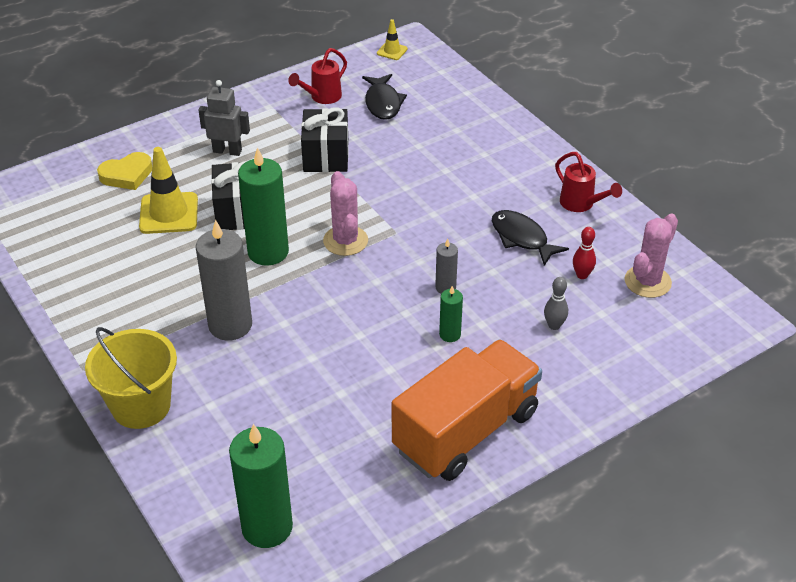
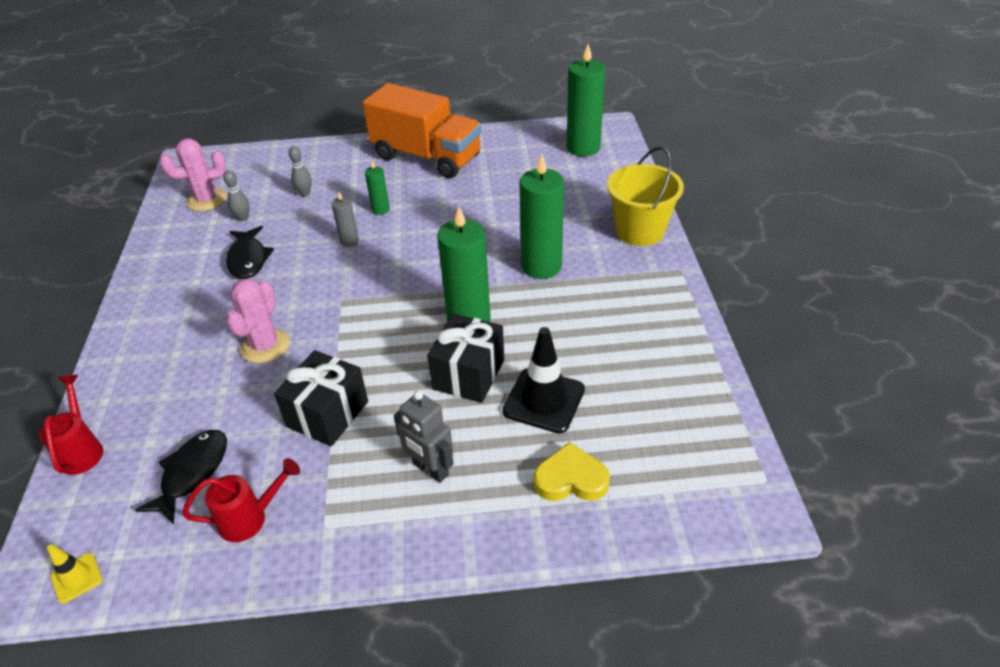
camera: 150 degrees left, 0 degrees up
(169, 213) = (544, 400): yellow traffic cone -> black traffic cone
(230, 325) = (541, 266): grey candle -> green candle
(345, 241) = (392, 307): pink cactus -> pink cactus (265, 346)
(466, 431) = (426, 157): orange truck -> orange truck turned 135 degrees counterclockwise
(581, 204) = (166, 271): red watering can -> red watering can (82, 449)
(582, 275) = (243, 218): red bowling pin -> grey bowling pin

